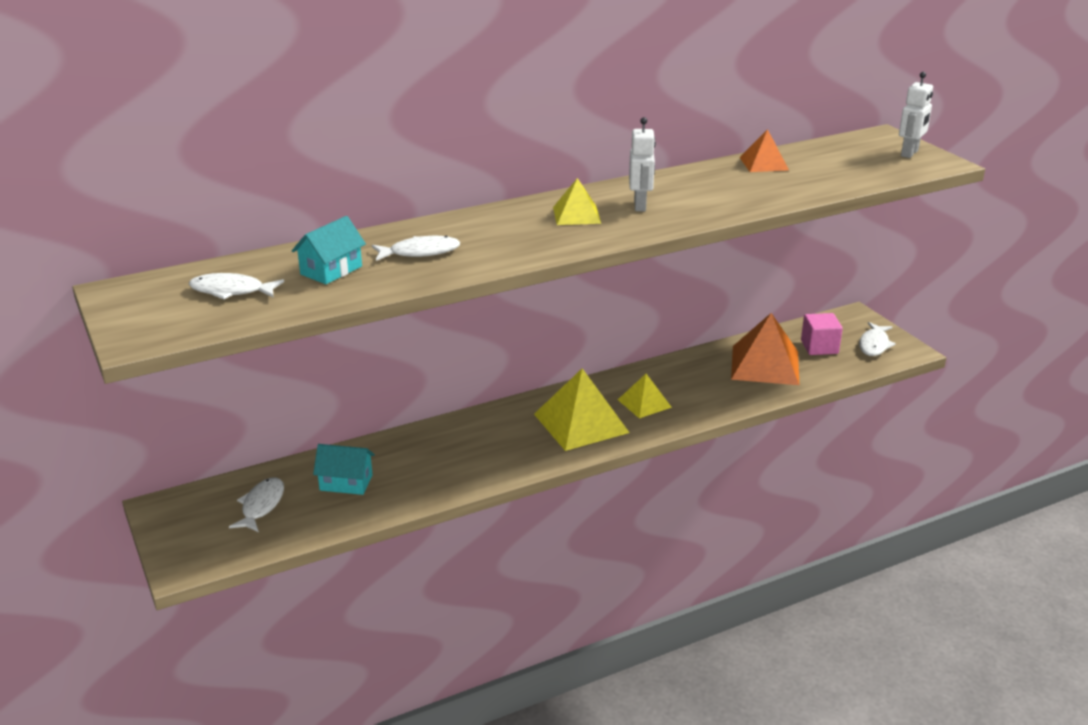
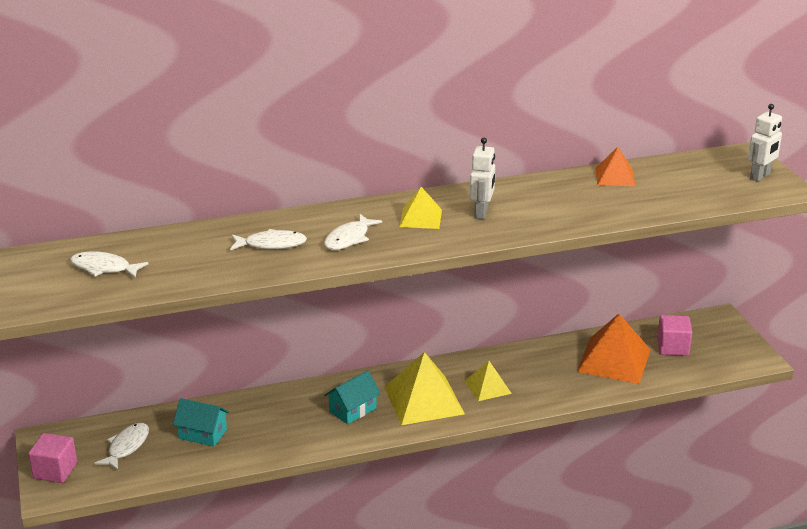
camera: 10 degrees right, 0 degrees up
(182, 541) = (55, 471): none -> pink cube
(331, 270) = (191, 255): turquoise house -> turquoise house (352, 410)
(874, 345) = (727, 350): white fish -> white fish (349, 238)

